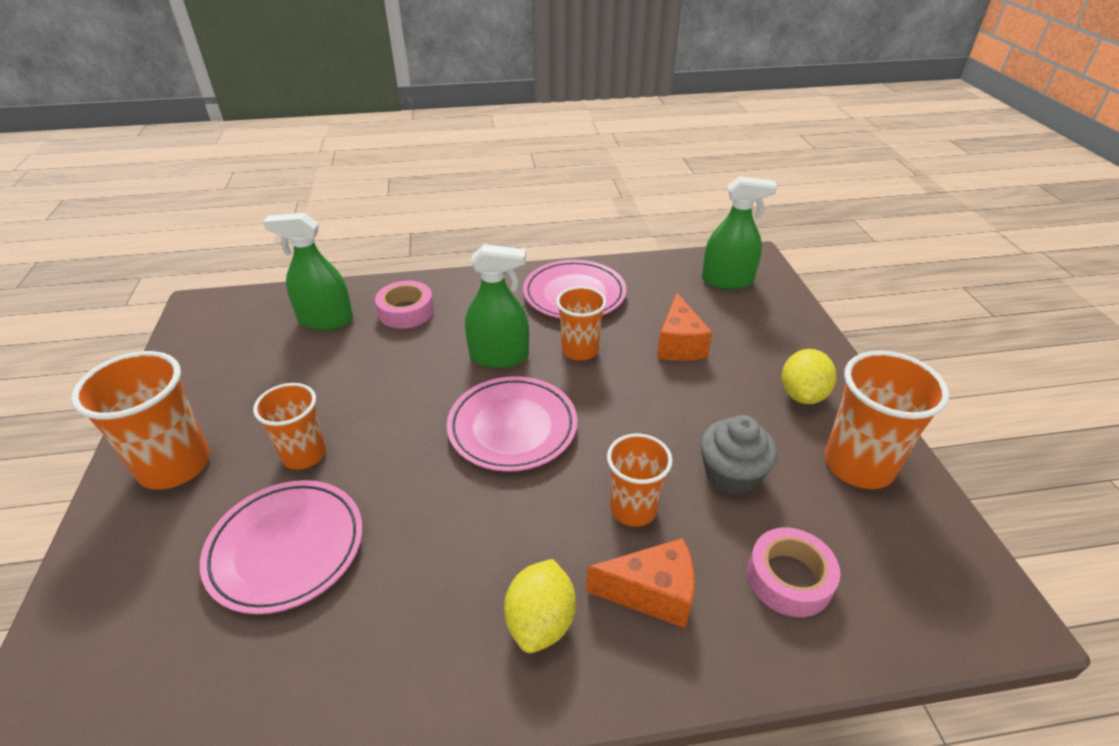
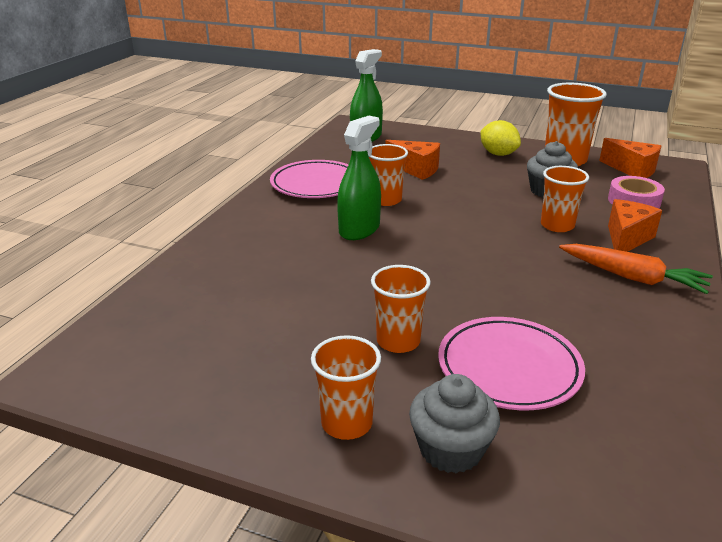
camera: 60 degrees left, 10 degrees down
(151, 542) = (451, 449): none -> grey cupcake
(175, 465) = (347, 423): orange cup -> orange cup, size x0.65
(326, 320) = (202, 297): green spray bottle -> none
(406, 311) = (244, 254): pink tape -> none
(512, 427) = (447, 244): pink plate -> none
(541, 622) = (632, 277): yellow lemon -> orange carrot
(912, 554) = (632, 170): none -> orange cheese

